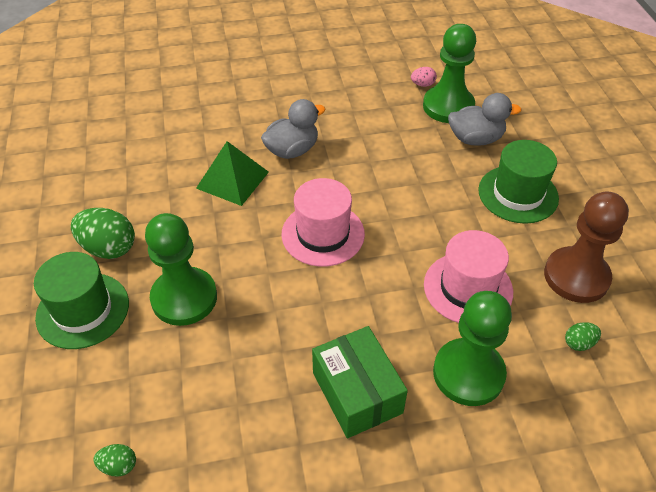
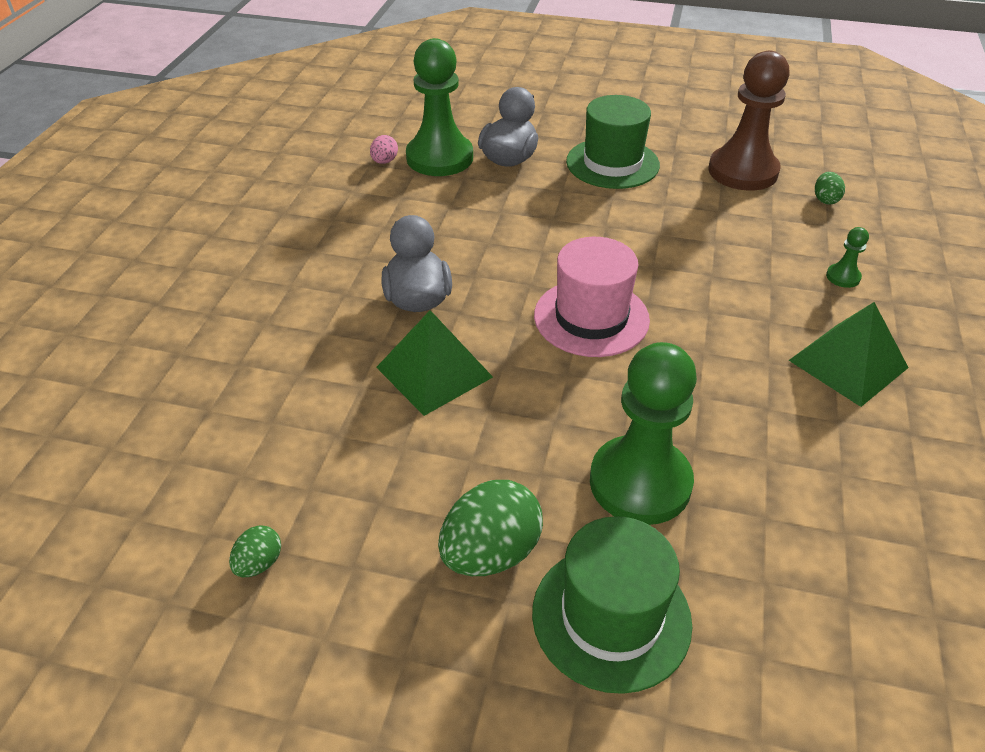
camera: 65 degrees left, 5 degrees down
(119, 466) = (918, 628): green egg -> green egg (259, 563)
(357, 392) = (848, 363): green box -> green pyramid
(468, 288) = (729, 239): pink hat -> none
(468, 373) = (843, 277): green pawn -> green pawn, size x0.41

